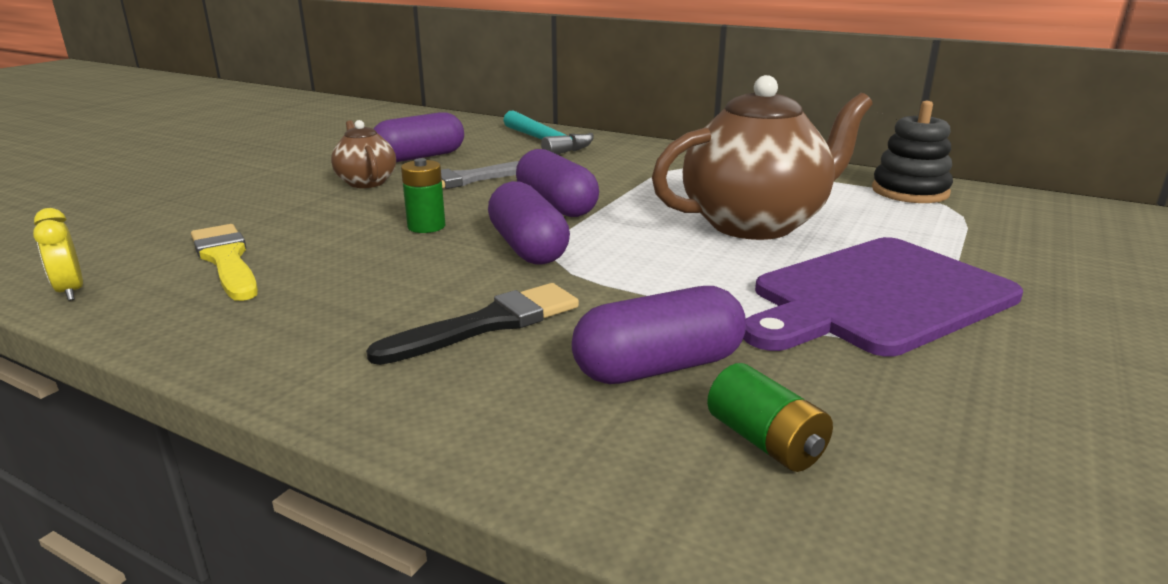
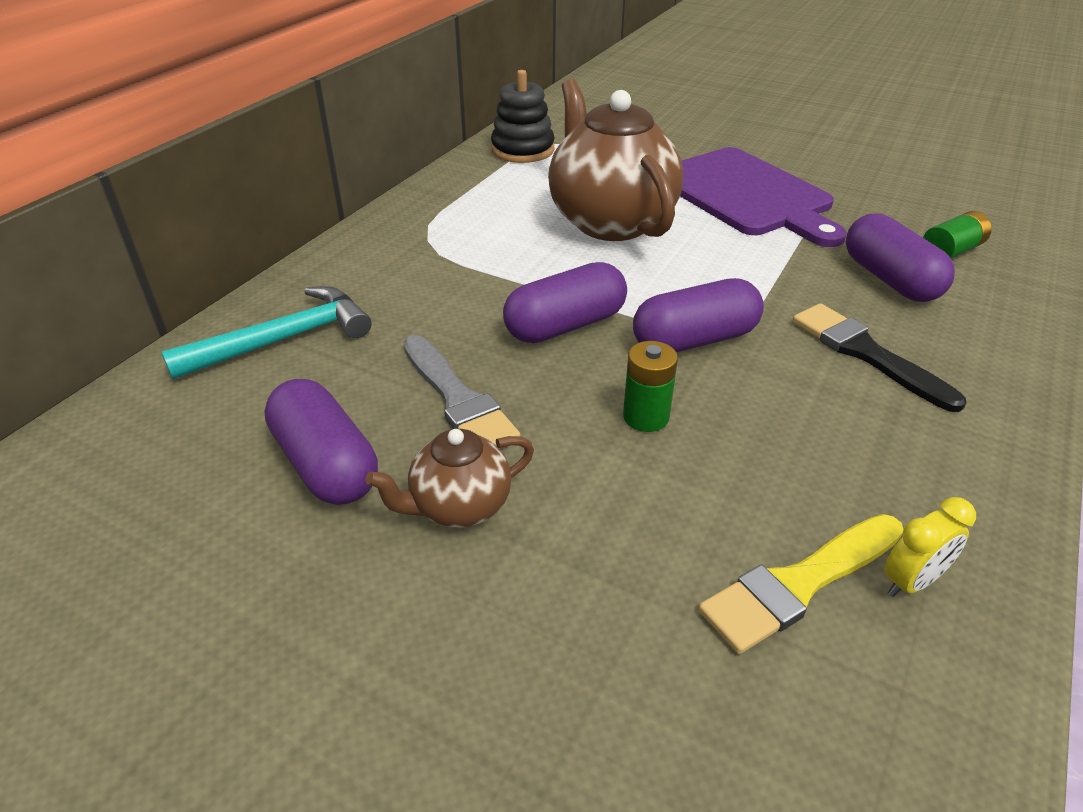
camera: 90 degrees left, 15 degrees up
(71, 291) = (958, 733): yellow clock -> yellow clock (911, 581)

